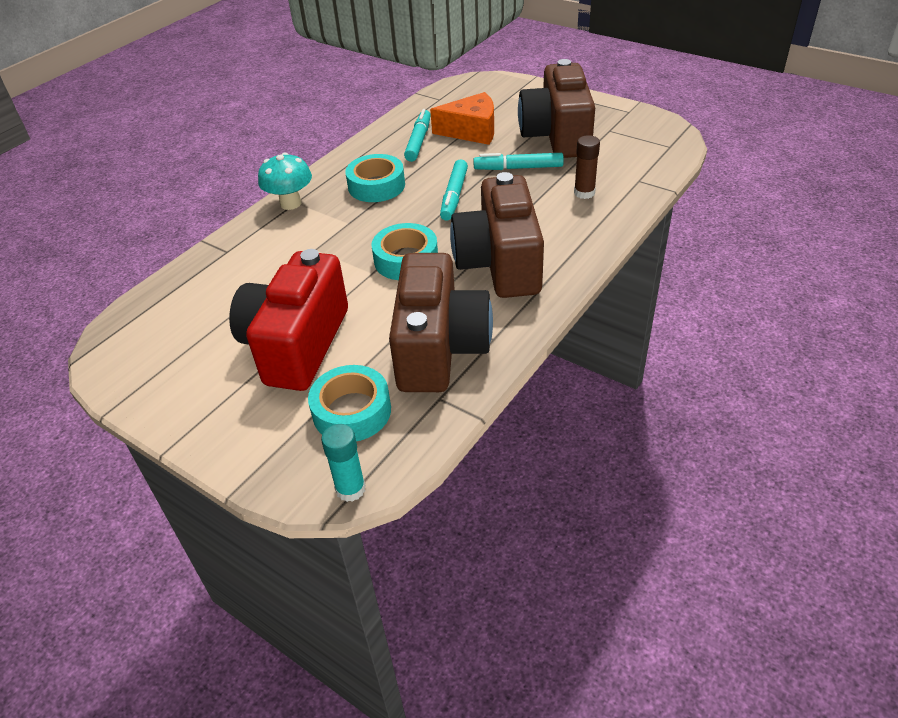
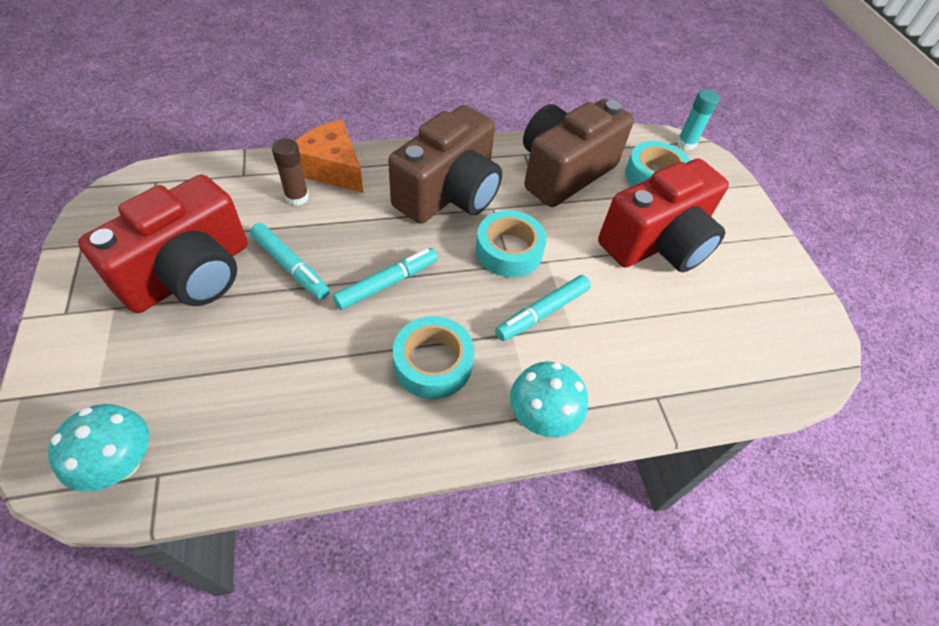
camera: 145 degrees left, 10 degrees up
(418, 141) = (303, 401): turquoise marker -> turquoise marker (542, 313)
(457, 93) = (122, 464): none -> turquoise mushroom
(471, 131) = (235, 362): orange cheese -> orange cheese (331, 169)
(557, 135) = (190, 274): brown camera -> red camera

